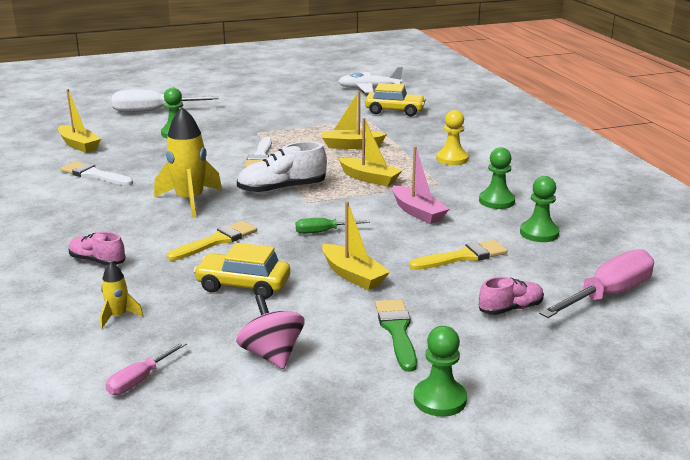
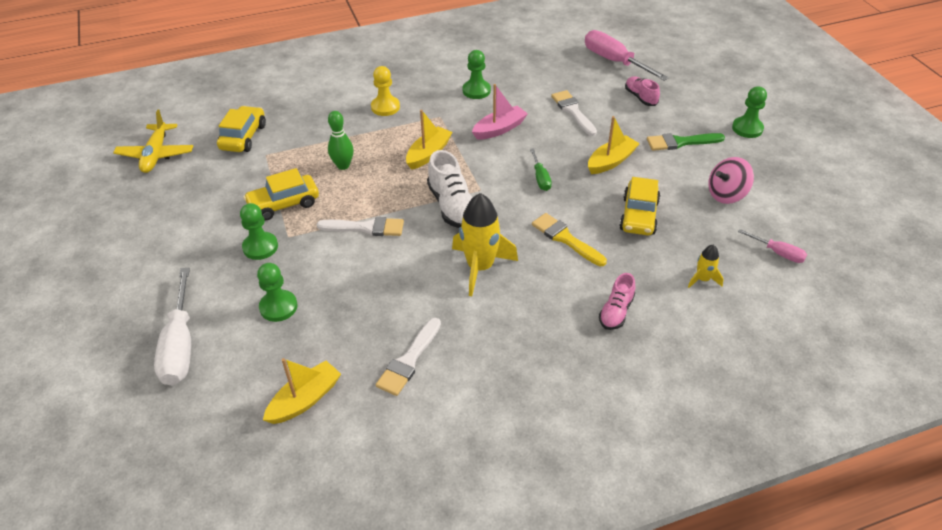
camera: 90 degrees left, 20 degrees up
(298, 129) = (284, 204): none -> yellow car
(351, 146) = (343, 165): yellow boat -> green bowling pin
(369, 89) = (156, 154): white plane -> yellow plane
(463, 257) = (573, 111): yellow brush -> white brush
(539, 233) = (531, 77): green pawn -> green pawn (260, 247)

